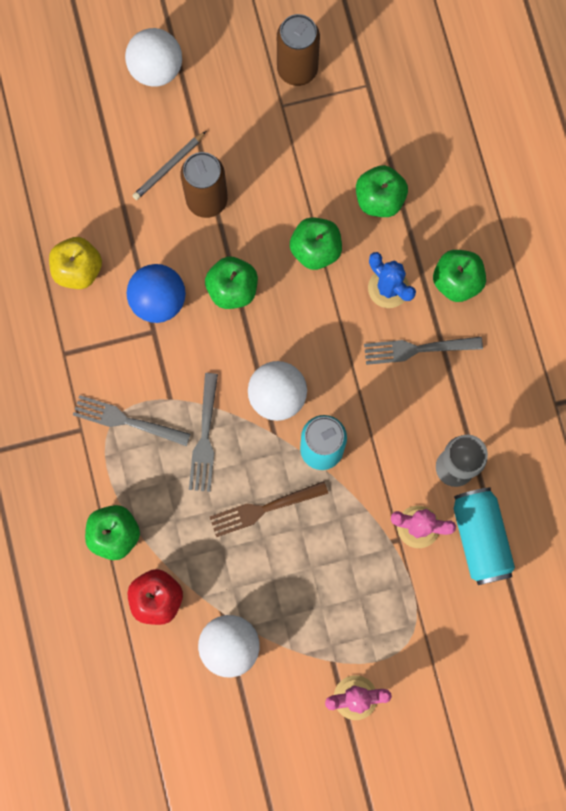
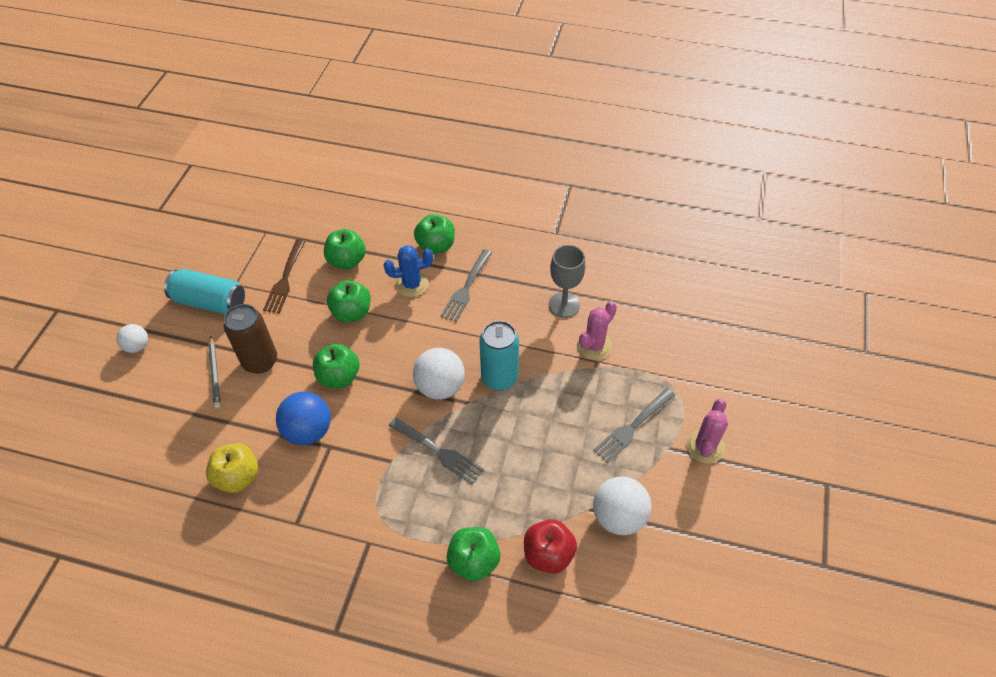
camera: 60 degrees left, 25 degrees down
(127, 421) = (386, 502): grey fork -> grey fork (633, 426)
(156, 69) = (137, 346): white ball -> white ball, size x0.59
(265, 508) = (521, 437): brown fork -> brown fork (285, 278)
(297, 69) = (219, 264): brown can -> none
(480, 538) = (623, 313): turquoise can -> turquoise can (210, 302)

